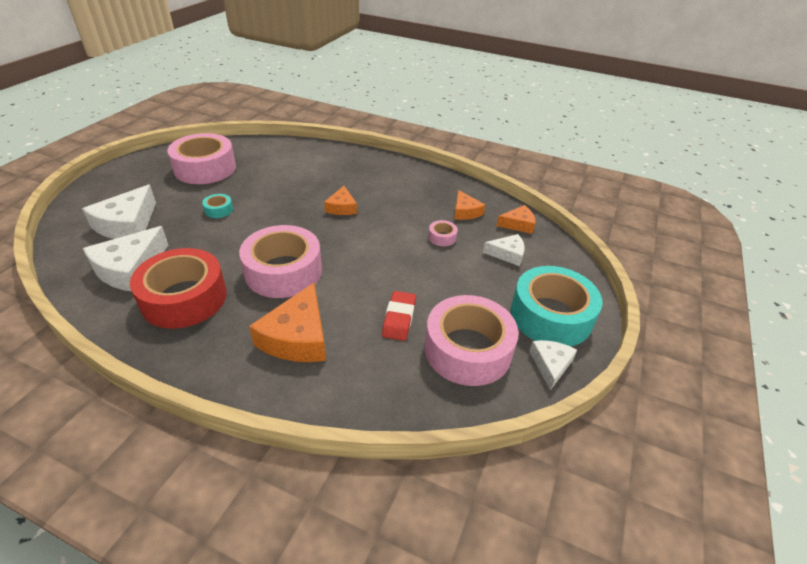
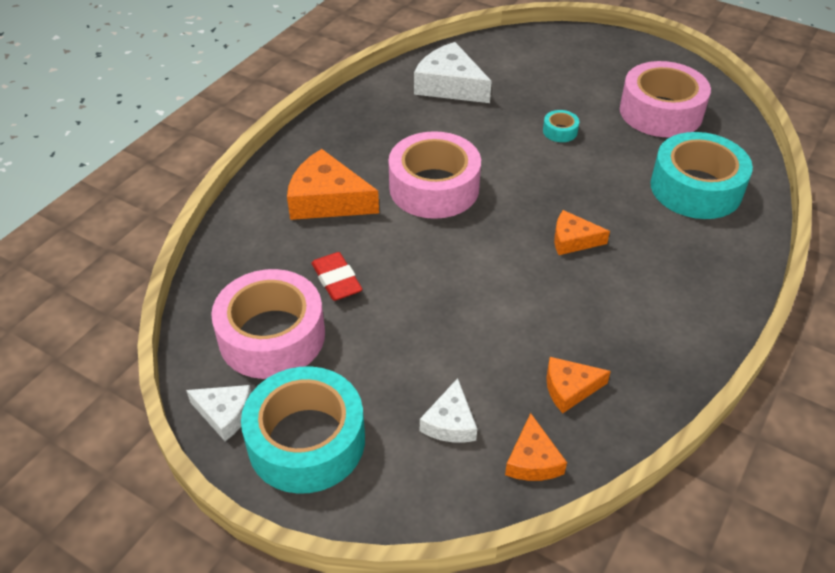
camera: 100 degrees right, 5 degrees up
(128, 224) = (528, 72): white cheese -> none
(184, 298) = (400, 123): red tape -> none
(290, 162) = (696, 188): none -> turquoise tape
(399, 318) = (336, 280): red eraser -> red eraser turned 45 degrees clockwise
(442, 237) = (497, 345): pink tape -> none

